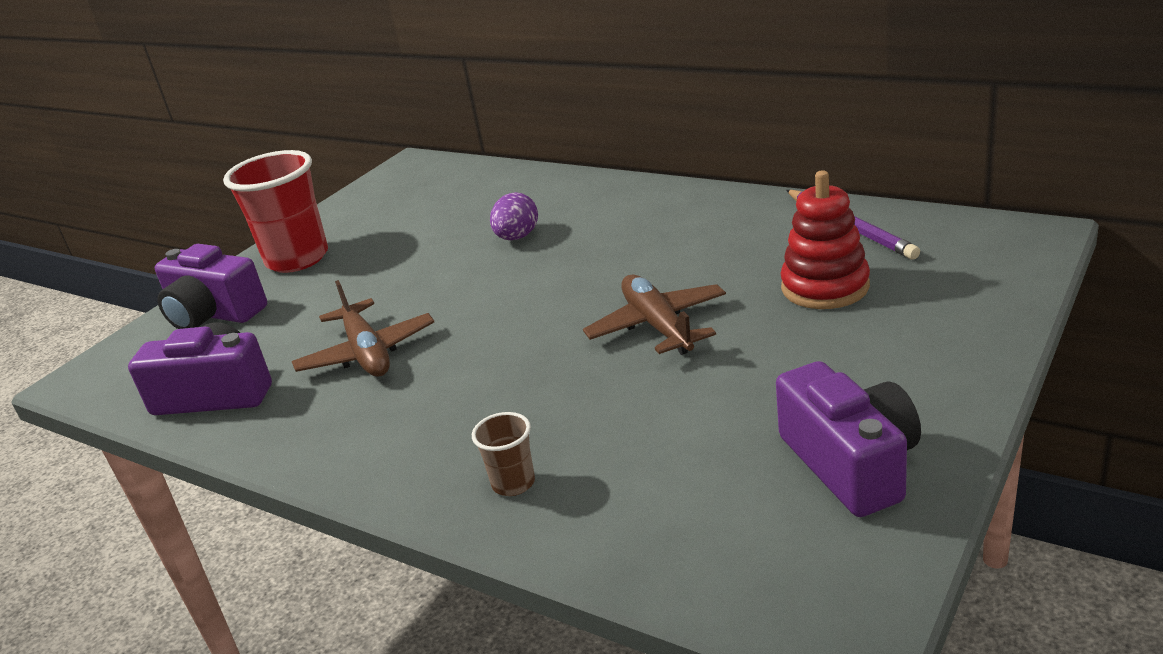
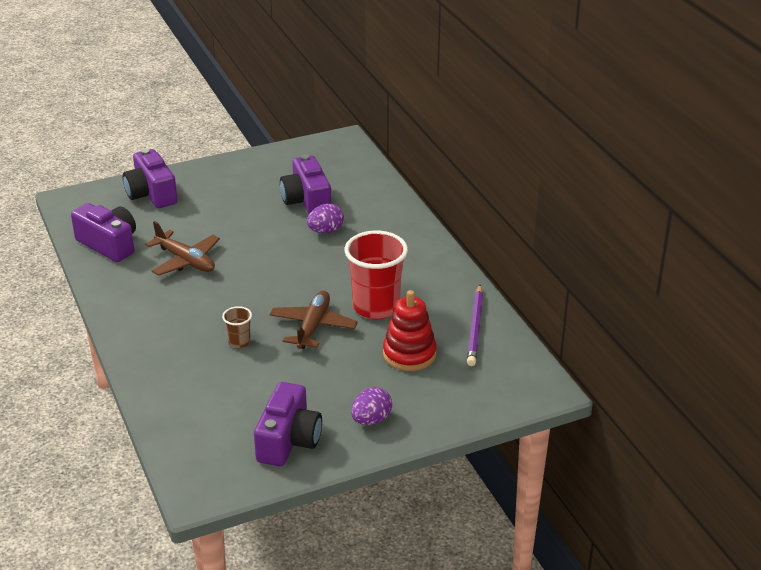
camera: 30 degrees right, 5 degrees up
(297, 259) = (219, 179): red cup -> red cup (376, 307)
(367, 353) = (186, 261): brown plane -> brown plane turned 60 degrees counterclockwise
(448, 225) = (307, 200): none -> purple camera
(513, 483) = (165, 365): brown cup -> brown cup (239, 342)
(910, 374) = (371, 420): none -> purple egg

